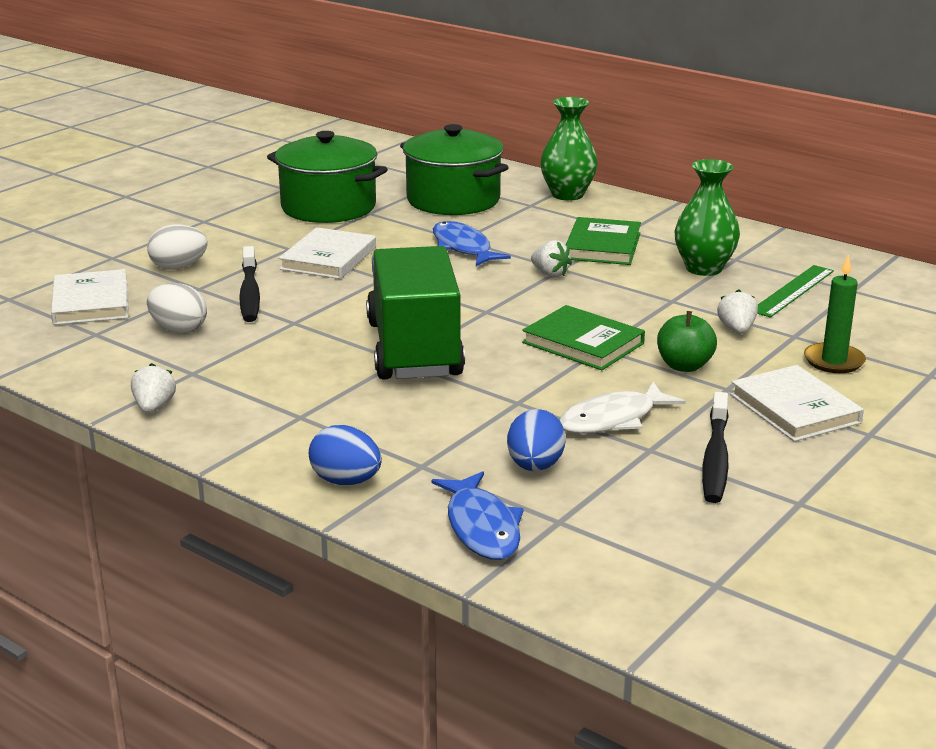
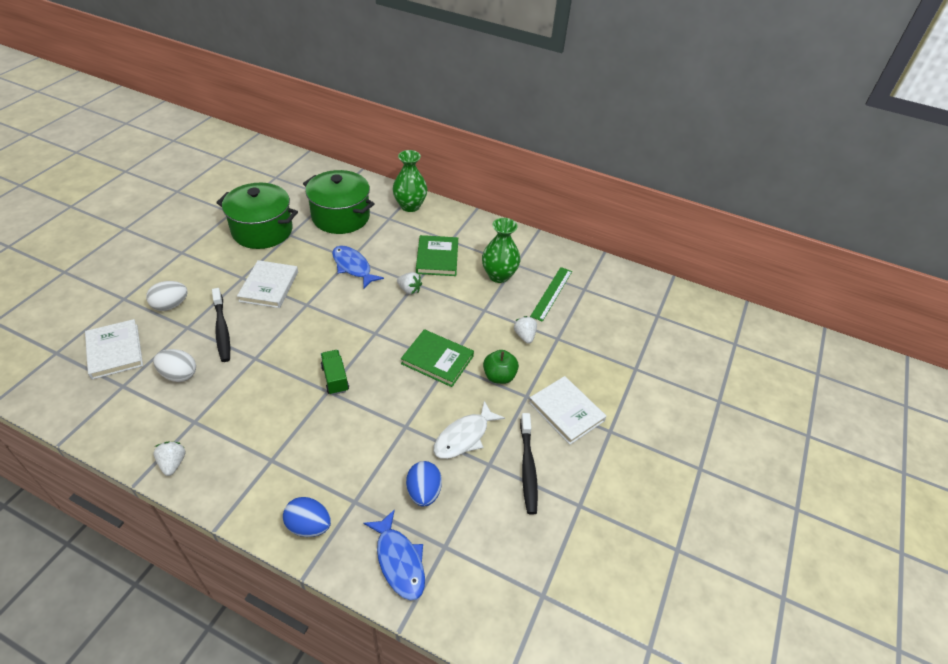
camera: 15 degrees left, 20 degrees up
(414, 349) = (335, 378): green truck -> green truck, size x0.42
(834, 361) = (582, 361): green candle -> none

